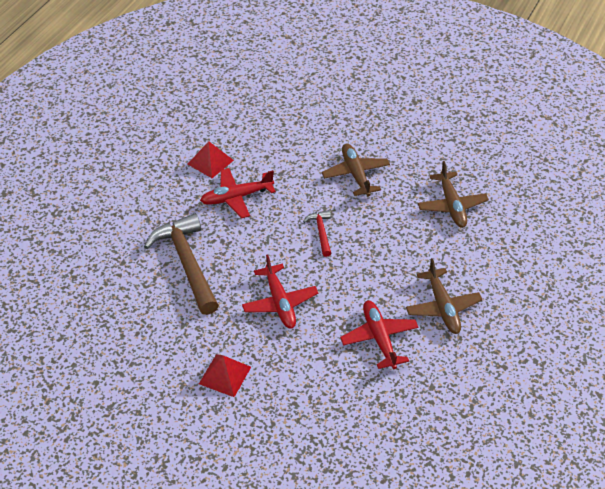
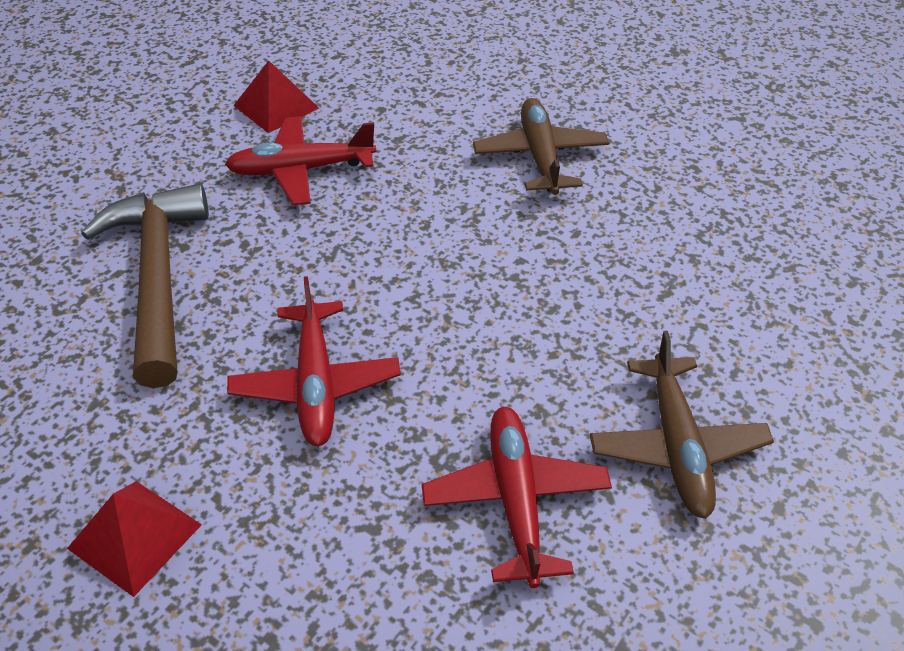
camera: 10 degrees right, 0 degrees up
(321, 232) = (445, 252): red hammer -> none
(451, 205) = (724, 234): brown plane -> none

